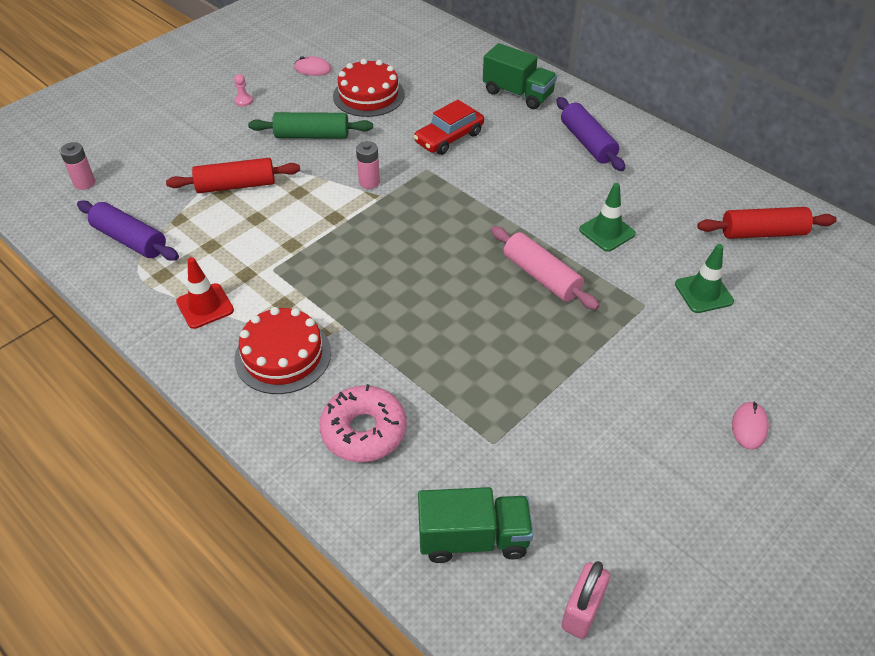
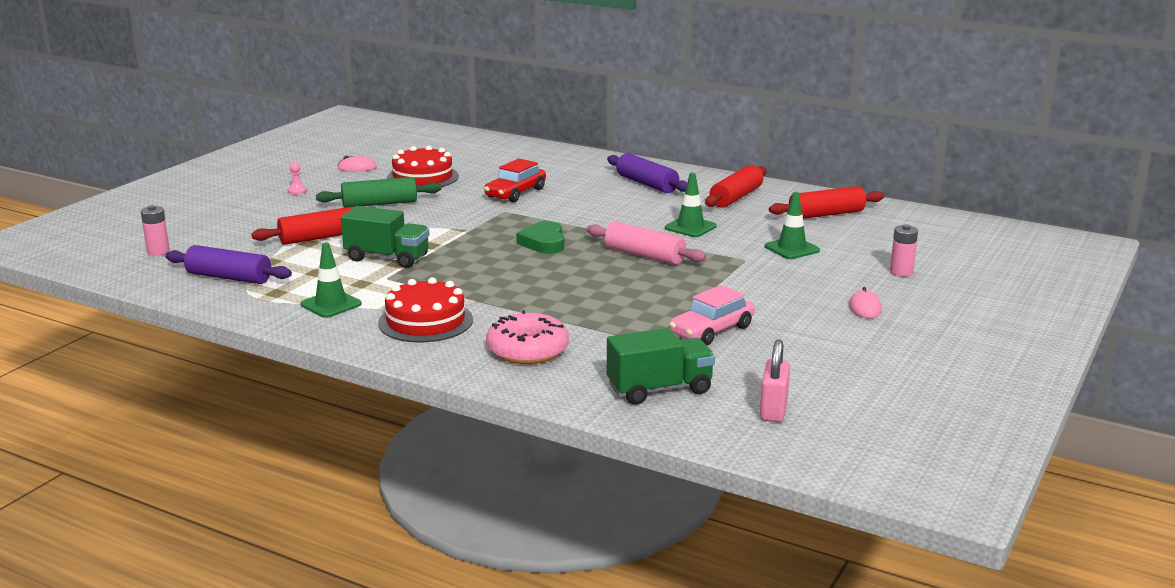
camera: 15 degrees left, 25 degrees down
(205, 306) = (331, 304): red traffic cone -> green traffic cone
(369, 182) = (452, 223): pink battery -> pink battery (901, 272)
(447, 233) = (544, 242): none -> green heart
(518, 94) = (567, 164): green truck -> green truck (387, 258)
(565, 435) = (711, 330): none -> pink car
(674, 183) = (736, 197): none -> red rolling pin

